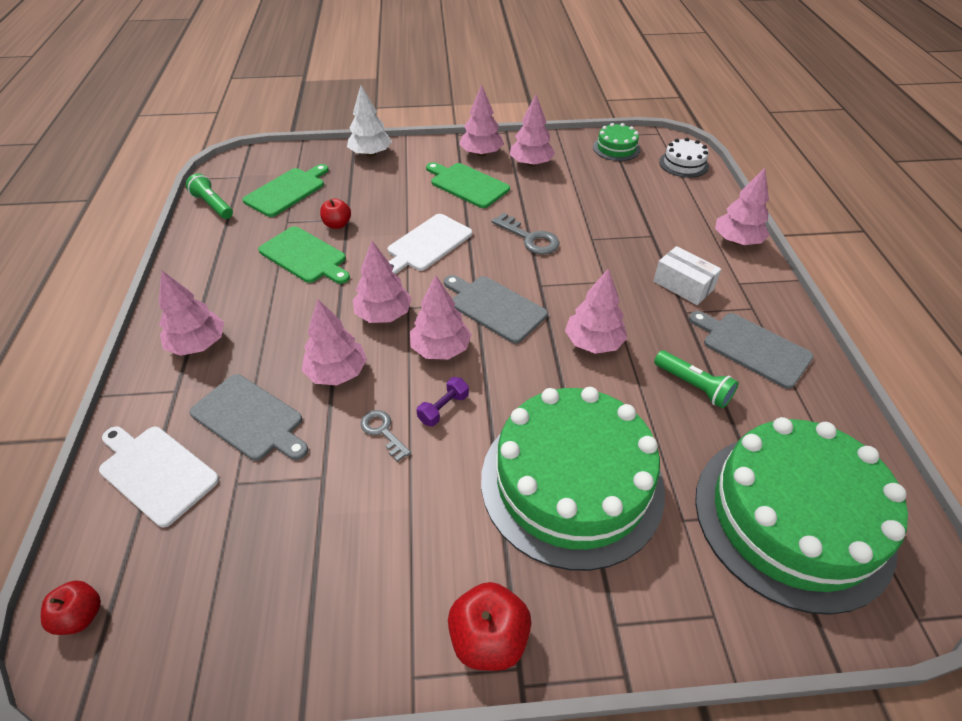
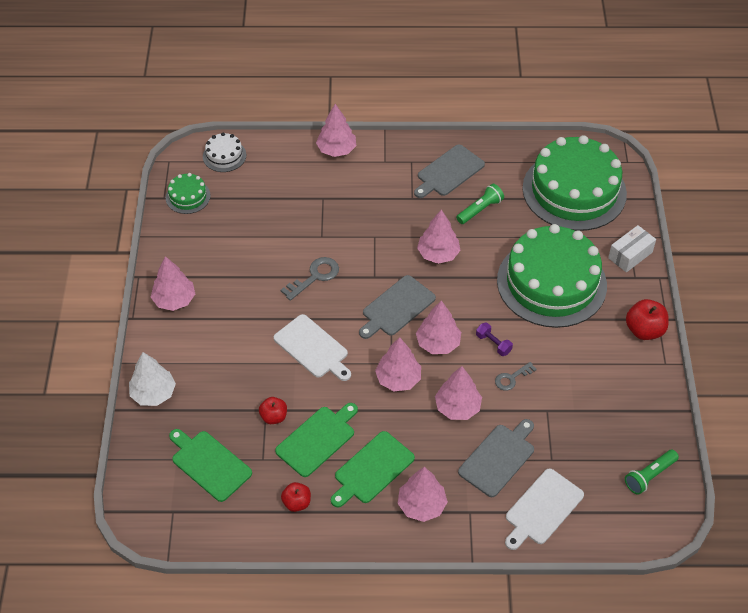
camera: 85 degrees left, 5 degrees up
(81, 616) = (641, 526): red apple -> red apple (297, 503)
(213, 205) = (223, 528): green flashlight -> green flashlight (649, 476)
(467, 184) = (226, 315): green cutting board -> green cutting board (372, 469)
(531, 164) = (201, 263): pink tree -> none
(683, 285) = (384, 193): white box -> white box (630, 255)

